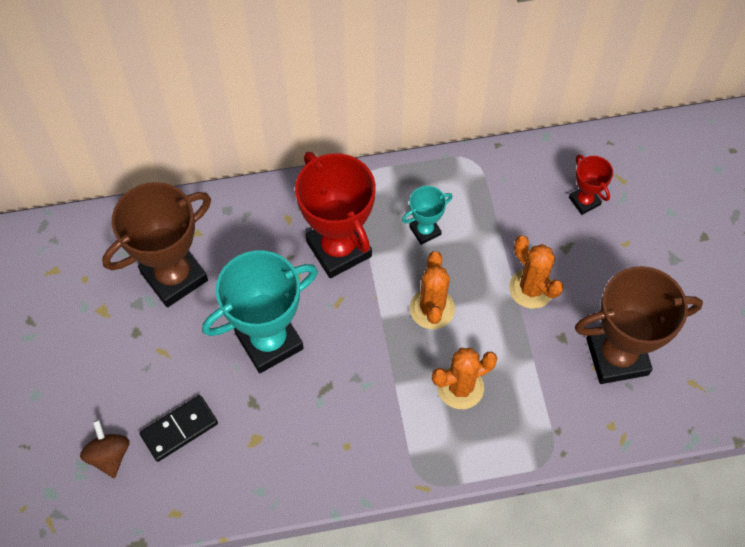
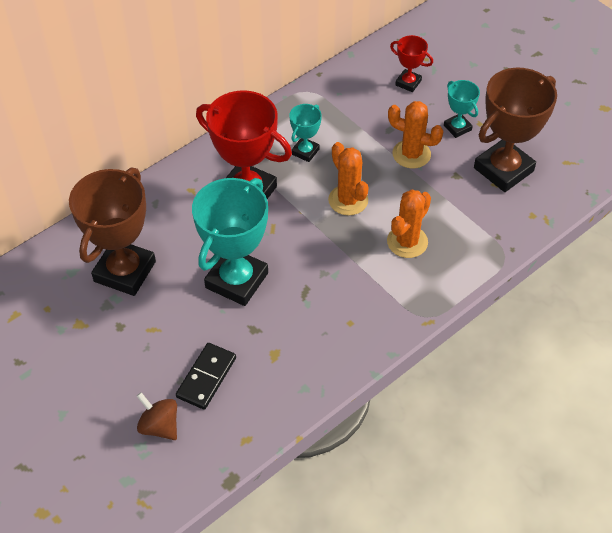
camera: 30 degrees left, 10 degrees down
(601, 281) = (457, 128): none -> turquoise trophy

